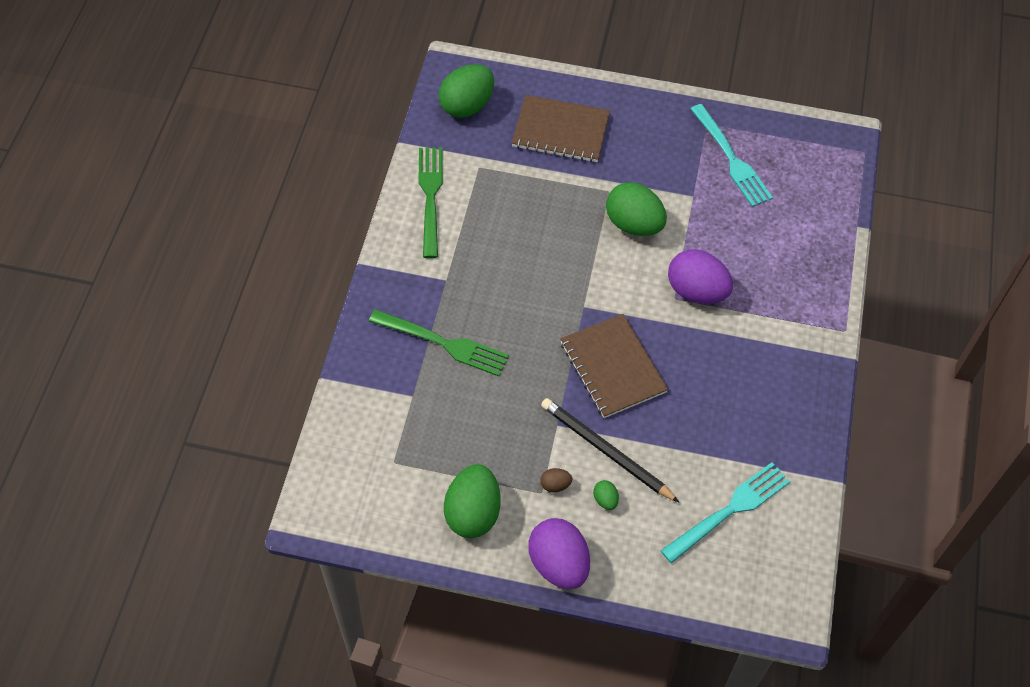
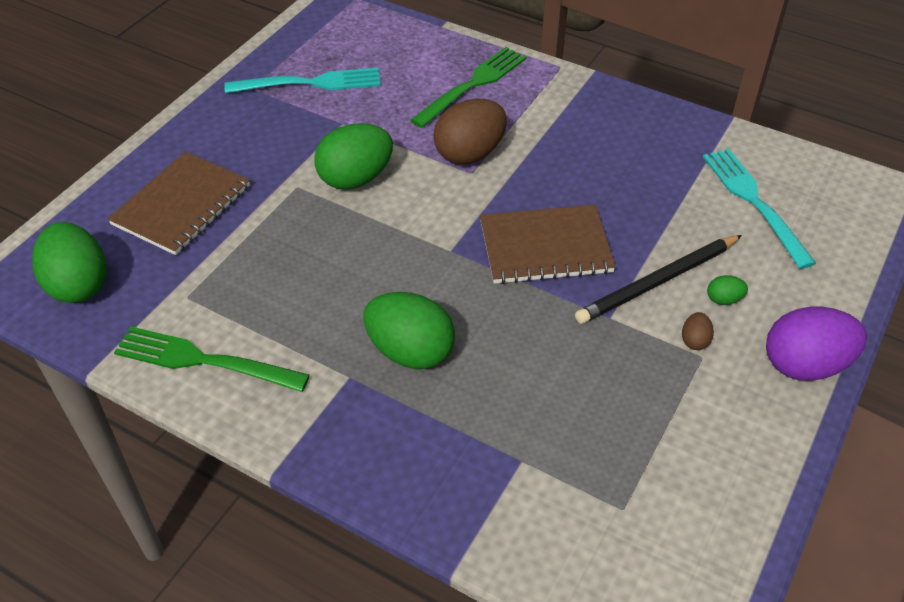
camera: 70 degrees left, 10 degrees down
(443, 343) = (450, 404): green fork -> green fork (472, 85)
(472, 513) = (720, 435): green egg -> green egg (410, 351)
(696, 291) = (470, 154): purple egg -> brown egg

